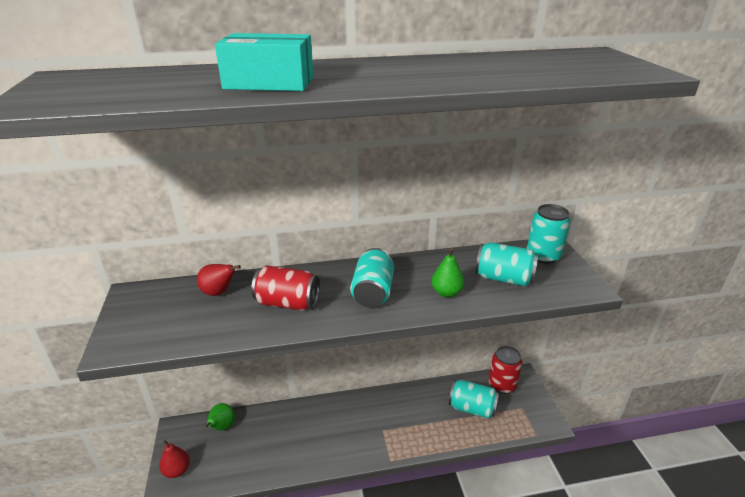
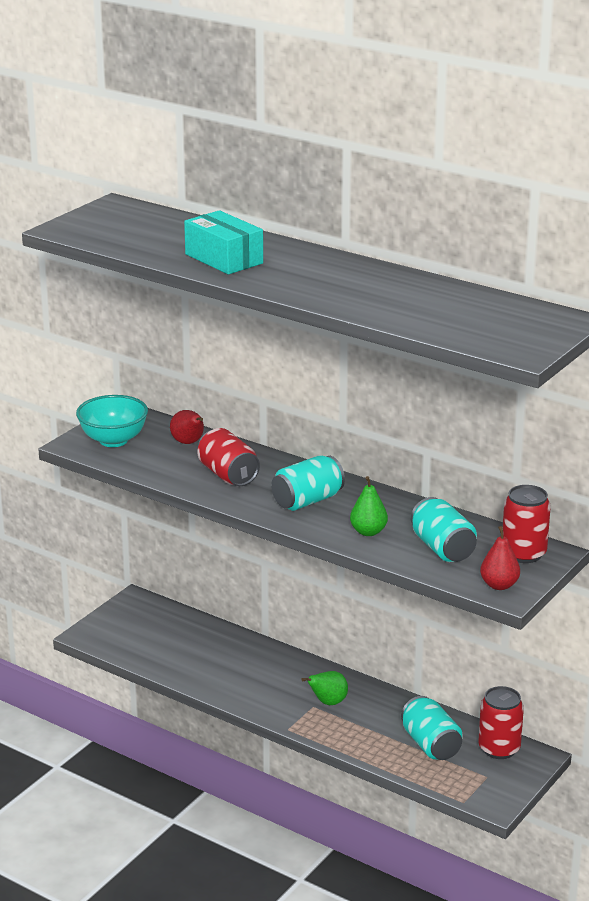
camera: 45 degrees right, 5 degrees down
(149, 323) = (113, 440): none -> turquoise bowl
(177, 470) = (105, 628): red pear -> red pear (499, 585)
(222, 427) = (174, 619): green pear -> green pear (328, 702)
(543, 256) = (523, 553): turquoise can -> red can

